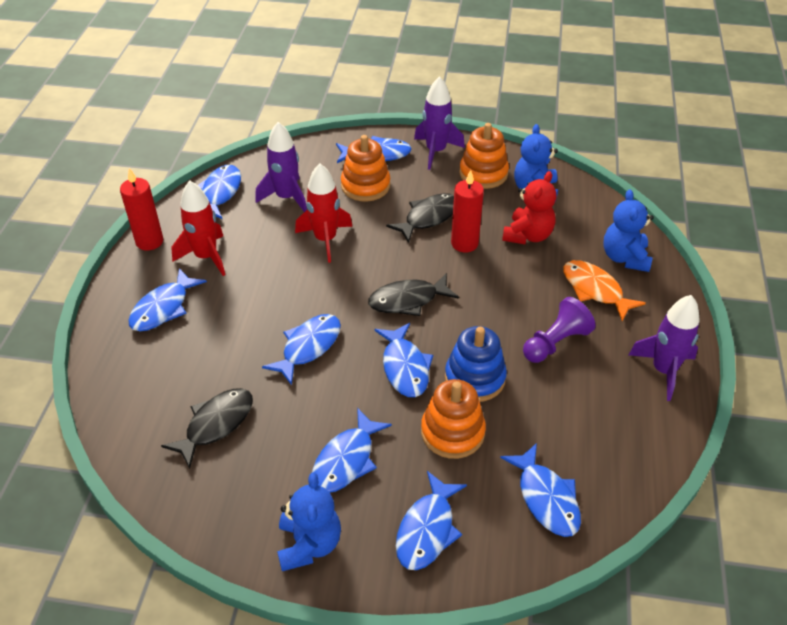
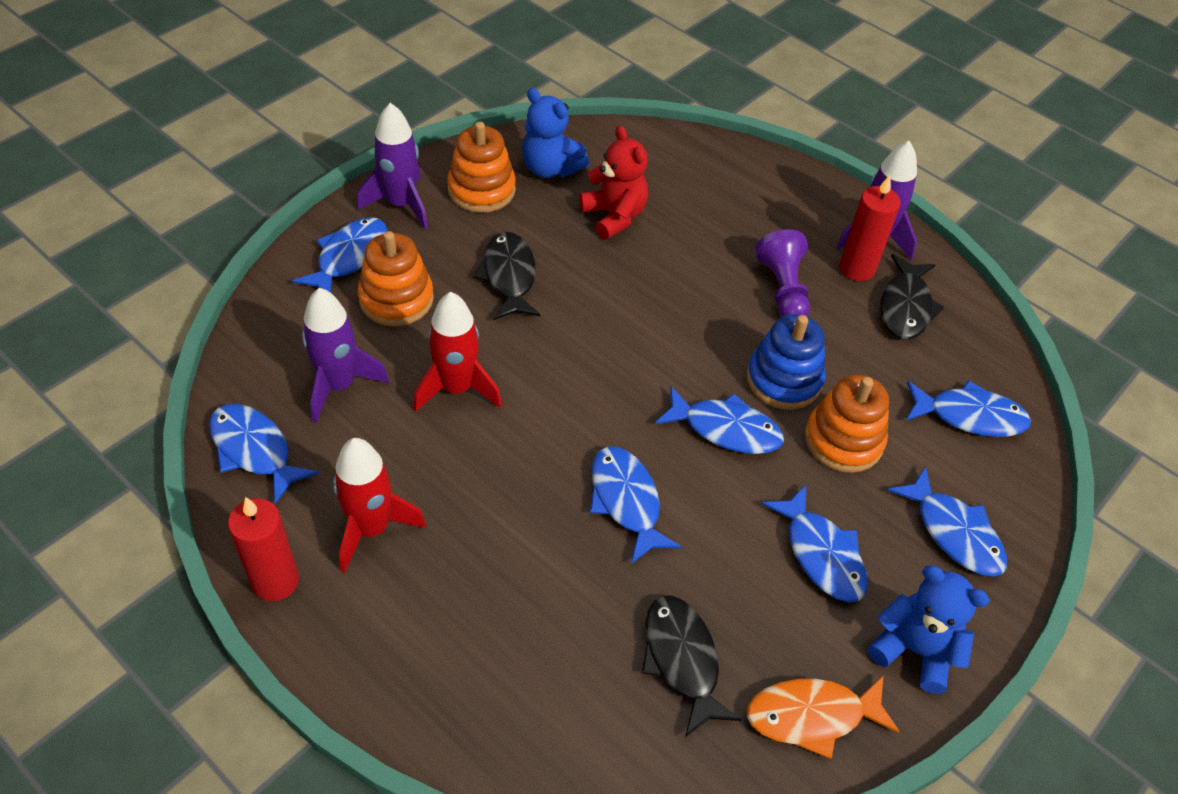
camera: 60 degrees left, 5 degrees up
(163, 308) = (429, 625): blue fish -> none
(407, 300) = (627, 370): black fish -> black fish (905, 307)
(464, 243) = (580, 271): red candle -> red candle (857, 269)
(595, 290) = (735, 217): orange fish -> orange fish (812, 716)
(625, 258) = (710, 169): blue teddy bear -> none

